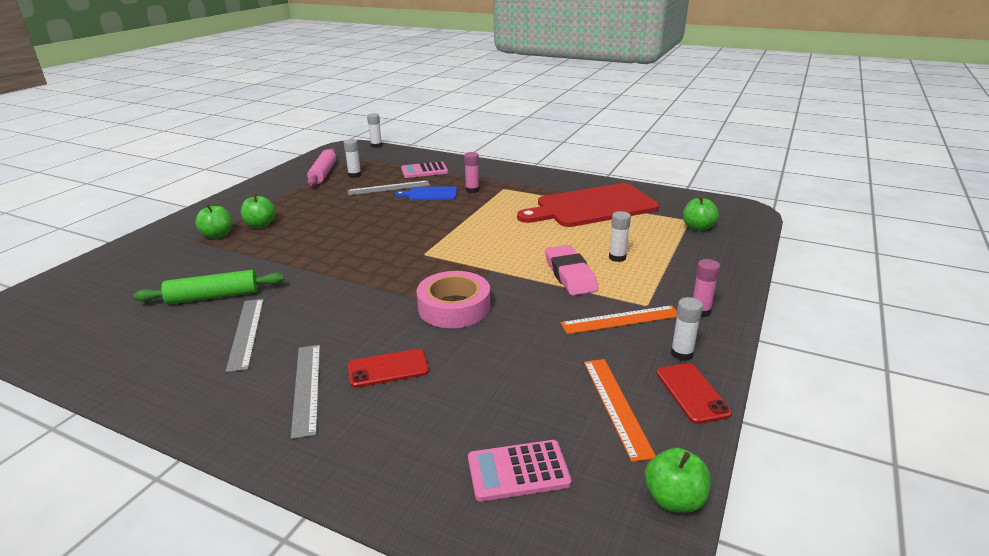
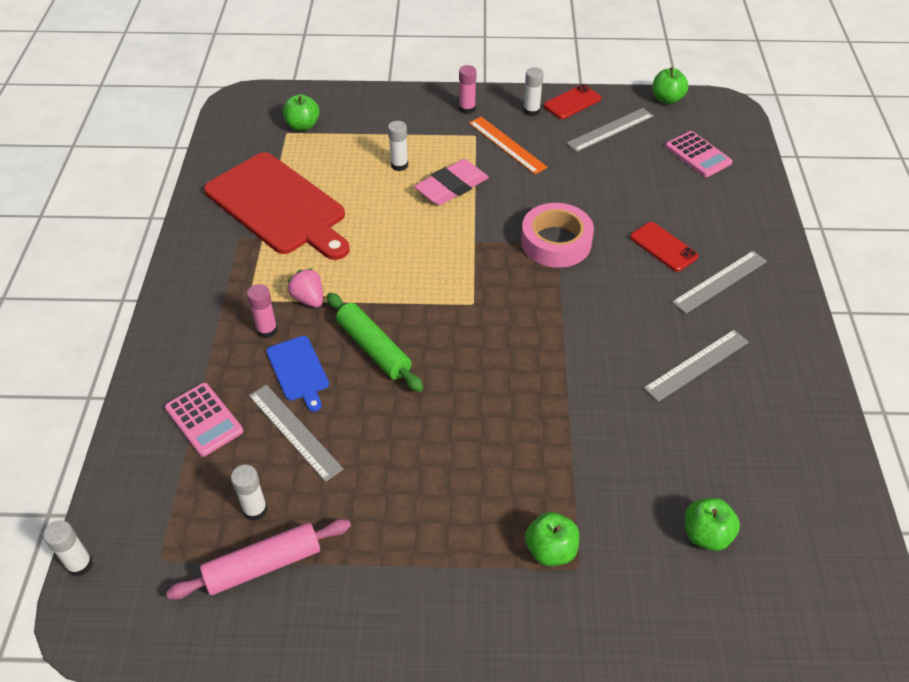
camera: 115 degrees left, 20 degrees up
(213, 296) = (670, 437): green rolling pin -> green rolling pin (373, 348)
(260, 225) = (493, 518): green apple -> green apple (706, 535)
(487, 204) = (308, 299): none -> pink strawberry
(616, 406) = (610, 129): orange ruler -> grey ruler

